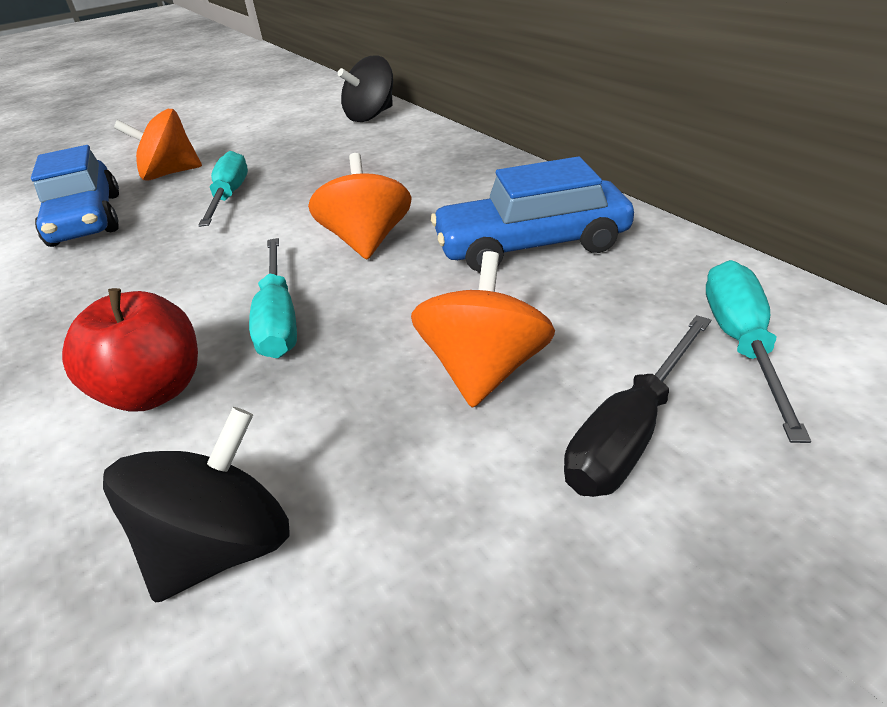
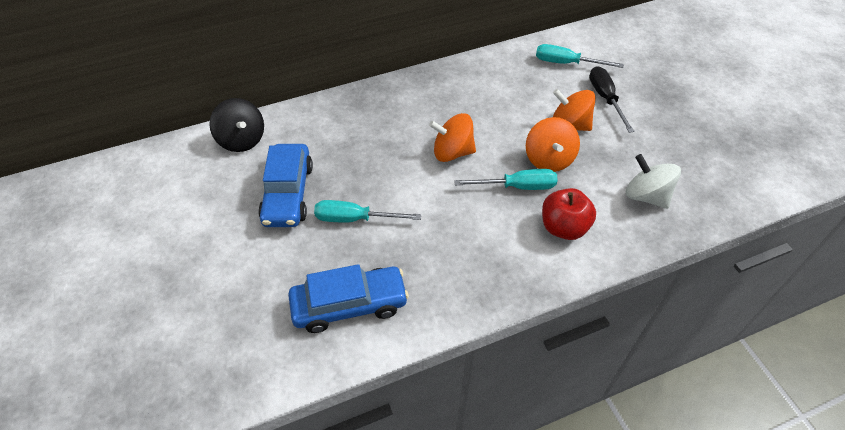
camera: 85 degrees left, 15 degrees up
(170, 174) = (284, 263): orange spinning top -> orange spinning top (549, 159)
(223, 547) = (646, 196): black spinning top -> white spinning top
(531, 245) = (480, 96): blue car -> blue car (288, 193)
(630, 433) = (605, 98): black screwdriver -> black screwdriver turned 150 degrees counterclockwise

